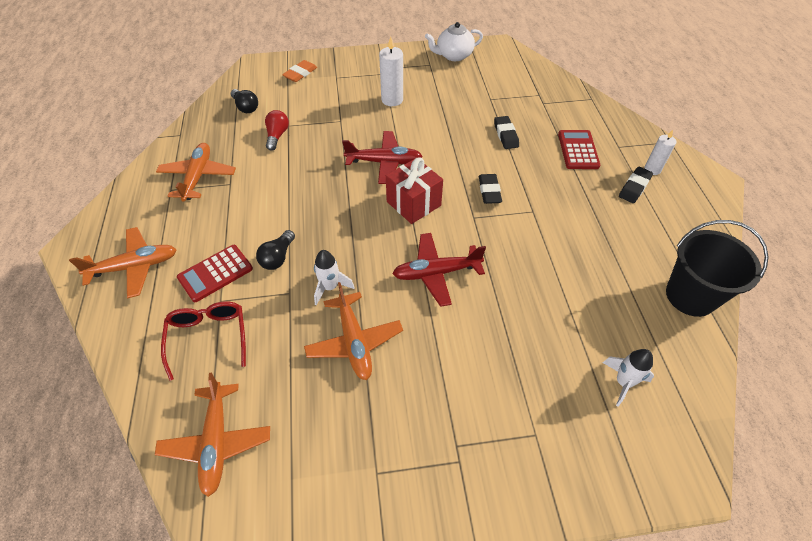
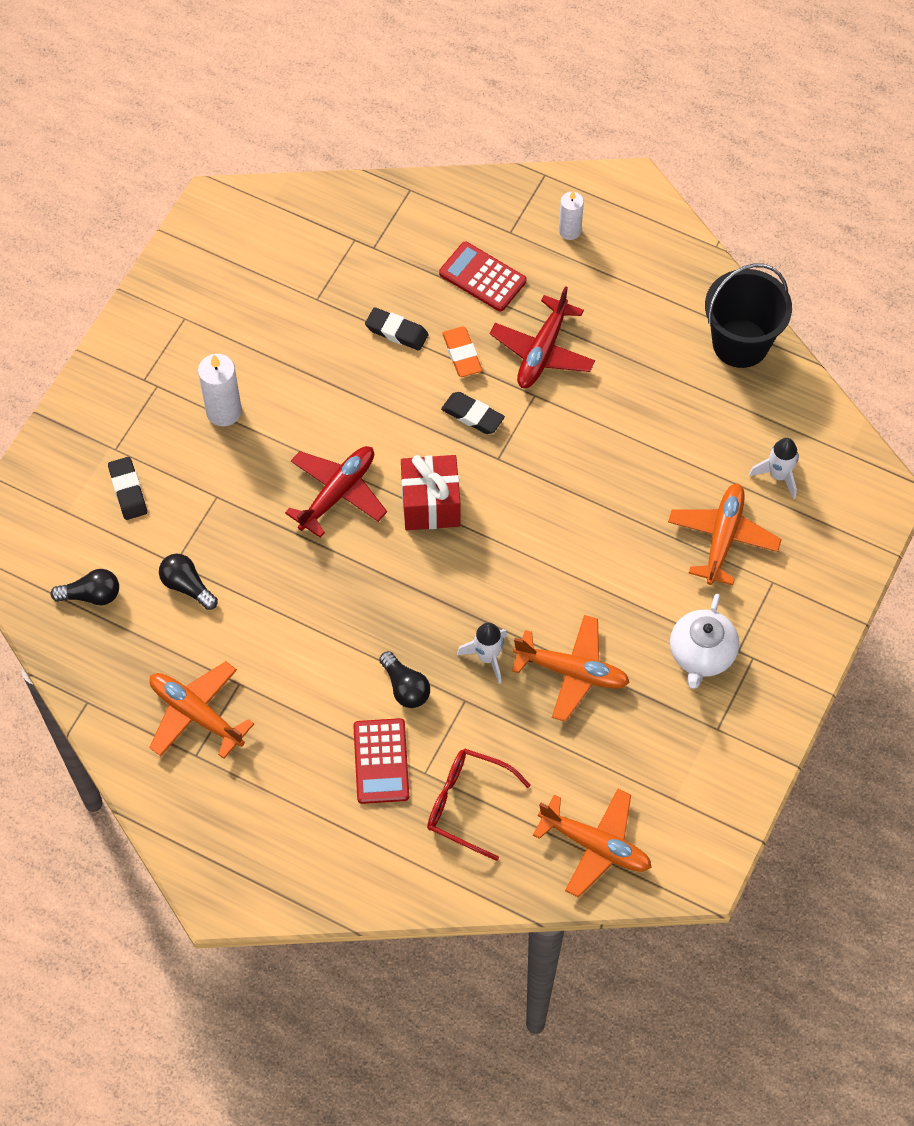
camera: 55 degrees left, 10 degrees up
(134, 267) = (306, 842): orange plane -> orange plane (722, 537)
(277, 136) = (187, 586): red light bulb -> black light bulb
(300, 74) = (68, 489): orange eraser -> orange eraser (462, 354)
(436, 273) = (545, 546): red plane -> red plane (542, 351)
(453, 55) = (189, 276): white teapot -> white teapot (701, 654)
(634, 187) = (579, 271): black eraser -> black eraser (128, 491)

